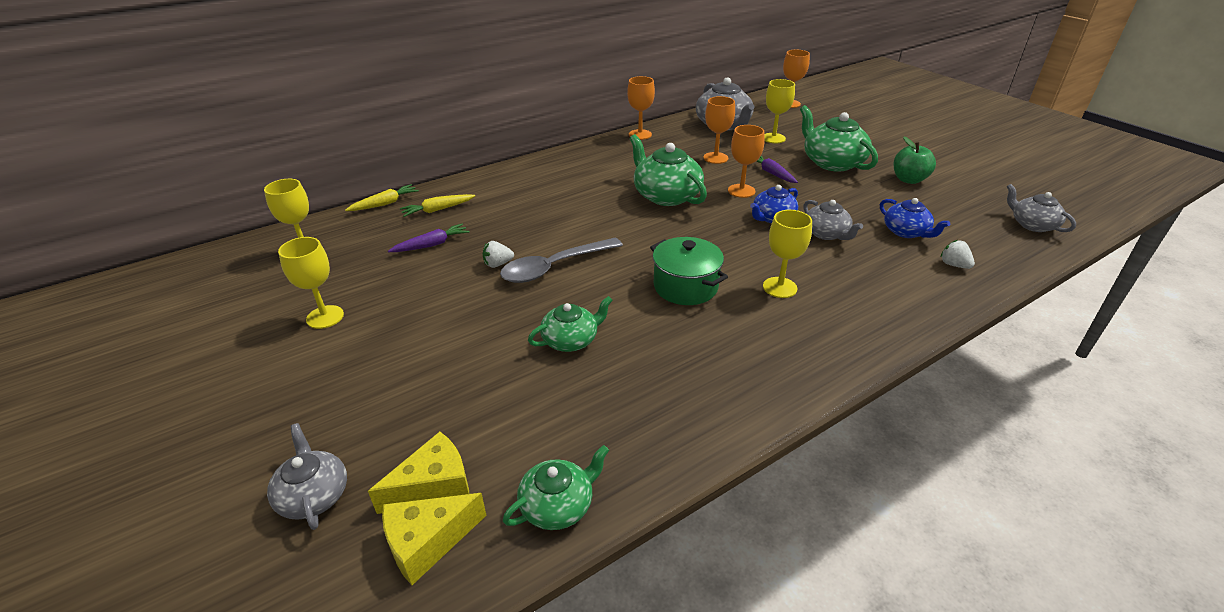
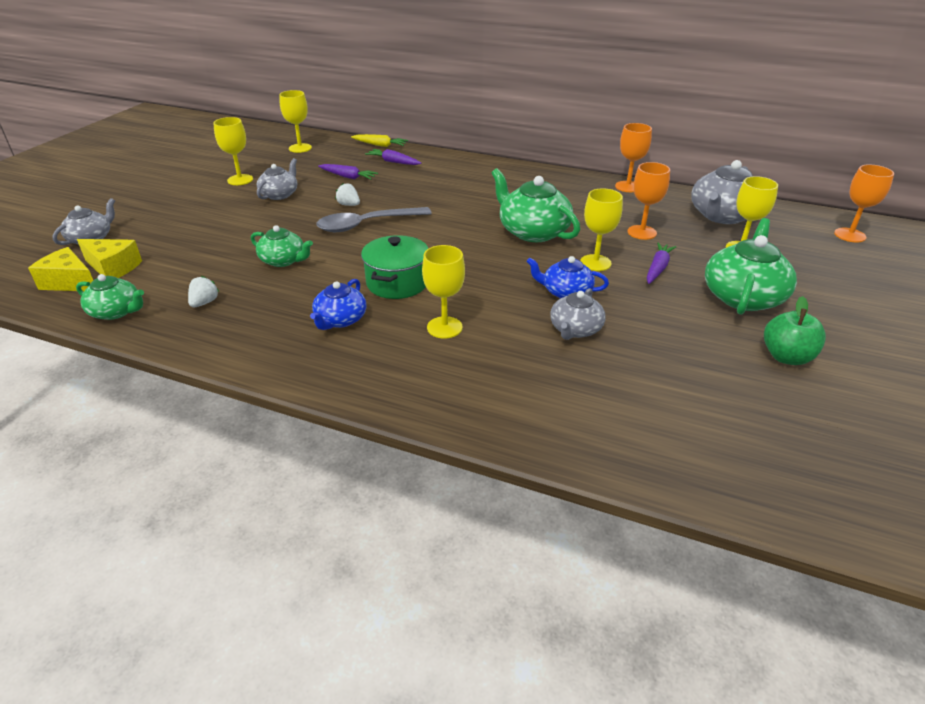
camera: 55 degrees right, 0 degrees up
(438, 210) = (393, 162): yellow carrot -> purple carrot
(555, 267) = (367, 224): grey spoon -> grey spoon turned 45 degrees counterclockwise
(666, 195) = (533, 231): green teapot -> green teapot turned 60 degrees counterclockwise
(741, 191) = (595, 263): orange goblet -> yellow goblet
(906, 232) = (648, 379): blue teapot -> blue teapot (340, 320)
(954, 265) = (616, 428): white strawberry -> white strawberry (204, 303)
(1032, 225) = (815, 483): grey teapot -> grey teapot (279, 194)

